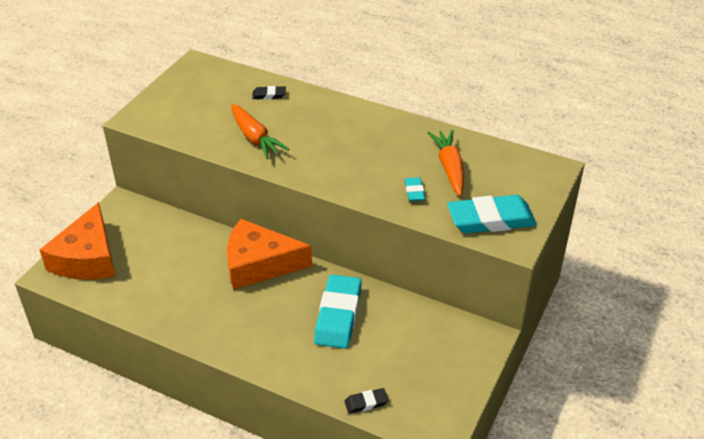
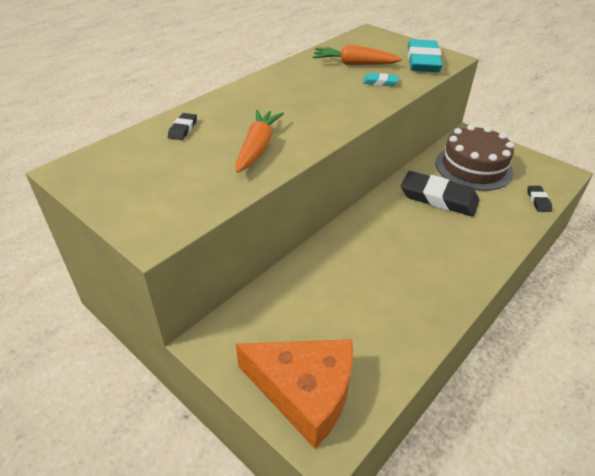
camera: 75 degrees left, 0 degrees up
(255, 138) = (257, 147): orange carrot -> orange carrot turned 60 degrees counterclockwise
(259, 264) = (361, 235): orange cheese -> none
(338, 315) = (438, 198): turquoise eraser -> black eraser
(411, 343) = (473, 167): none -> brown cake

